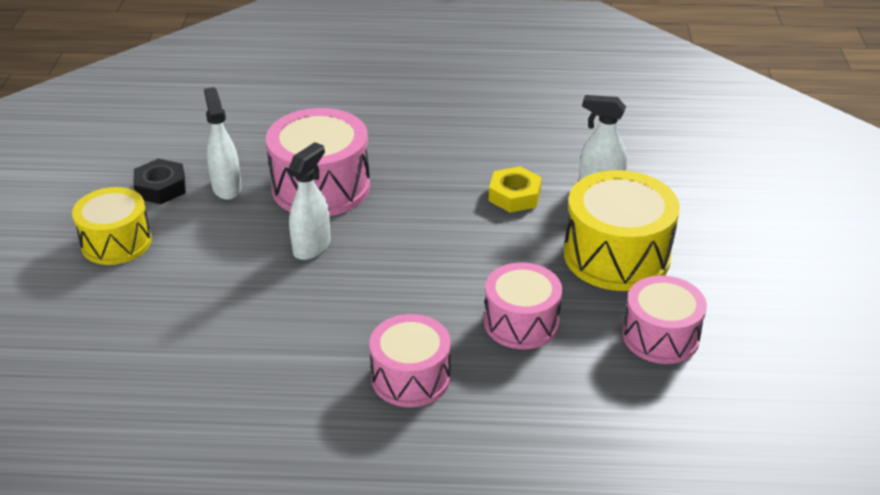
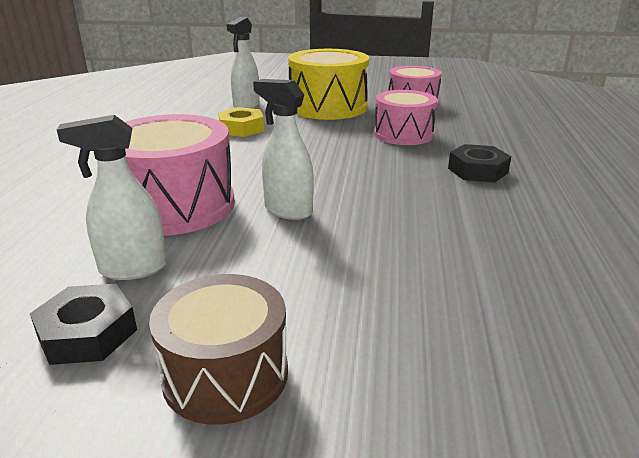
camera: 85 degrees left, 10 degrees down
(116, 242) = (225, 374): yellow drum -> brown drum
(410, 377) = (477, 170): pink drum -> black nut

